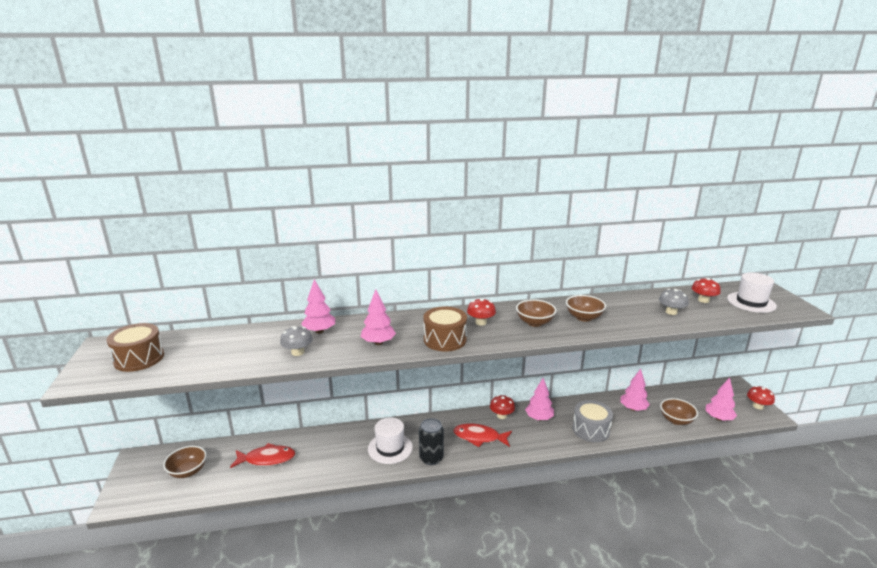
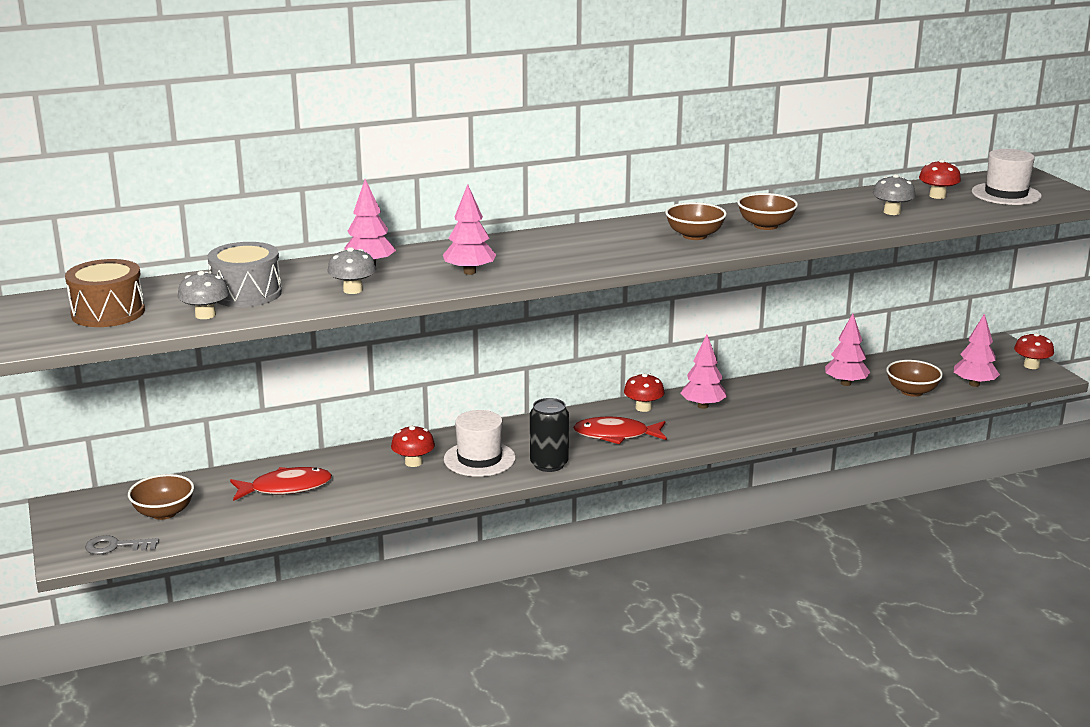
camera: 10 degrees left, 0 degrees up
(146, 498) = (116, 546): none -> grey key
(194, 367) = (205, 315): none -> grey mushroom
(445, 340) = (568, 262): brown drum -> none
(481, 322) = (613, 240): red mushroom -> red mushroom (413, 462)
(591, 429) = (785, 412): grey drum -> grey drum (246, 293)

